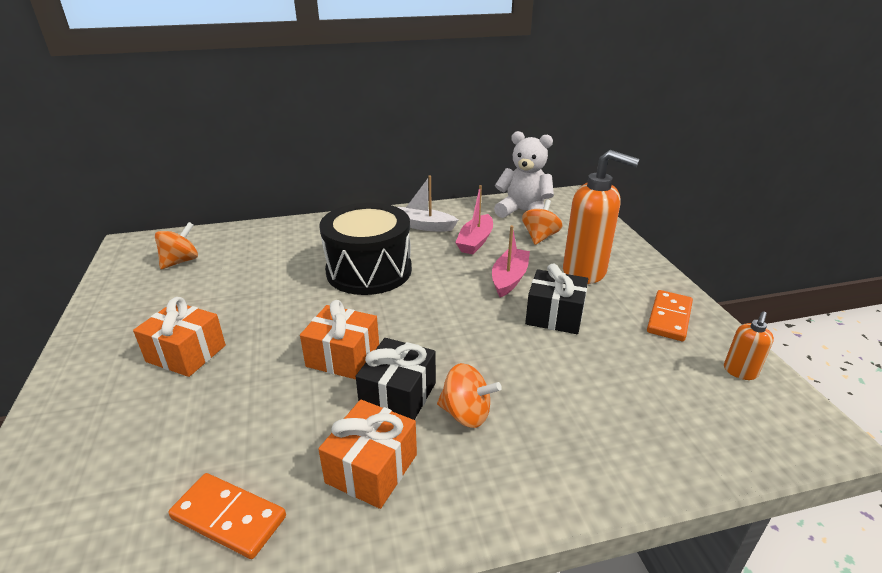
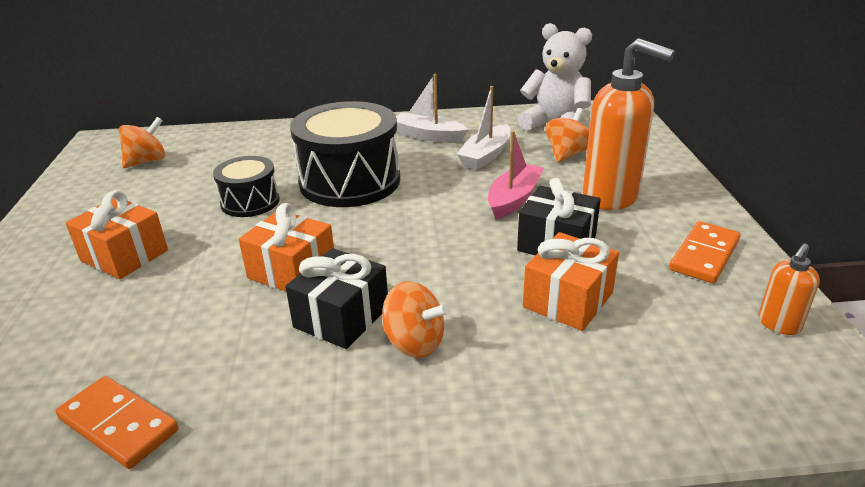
camera: 10 degrees right, 0 degrees up
(287, 294) = (250, 202): none -> black drum
(371, 468) = (287, 391): orange gift -> orange gift (568, 300)
(475, 241) = (486, 156): pink boat -> white boat

